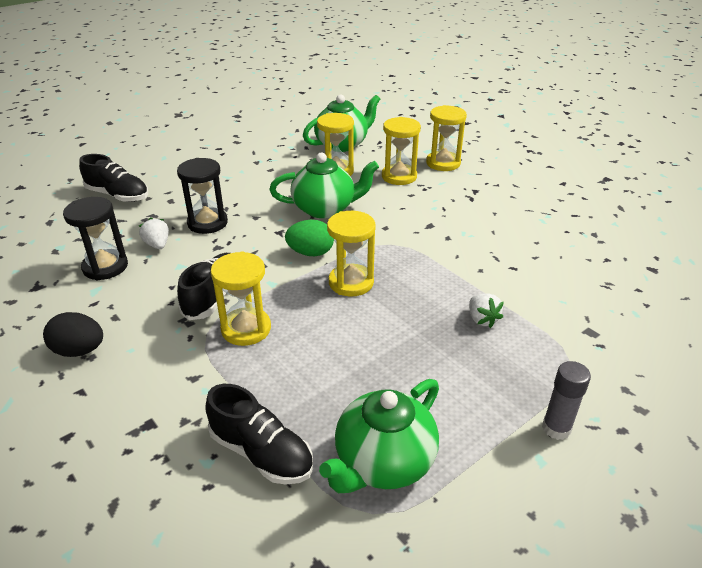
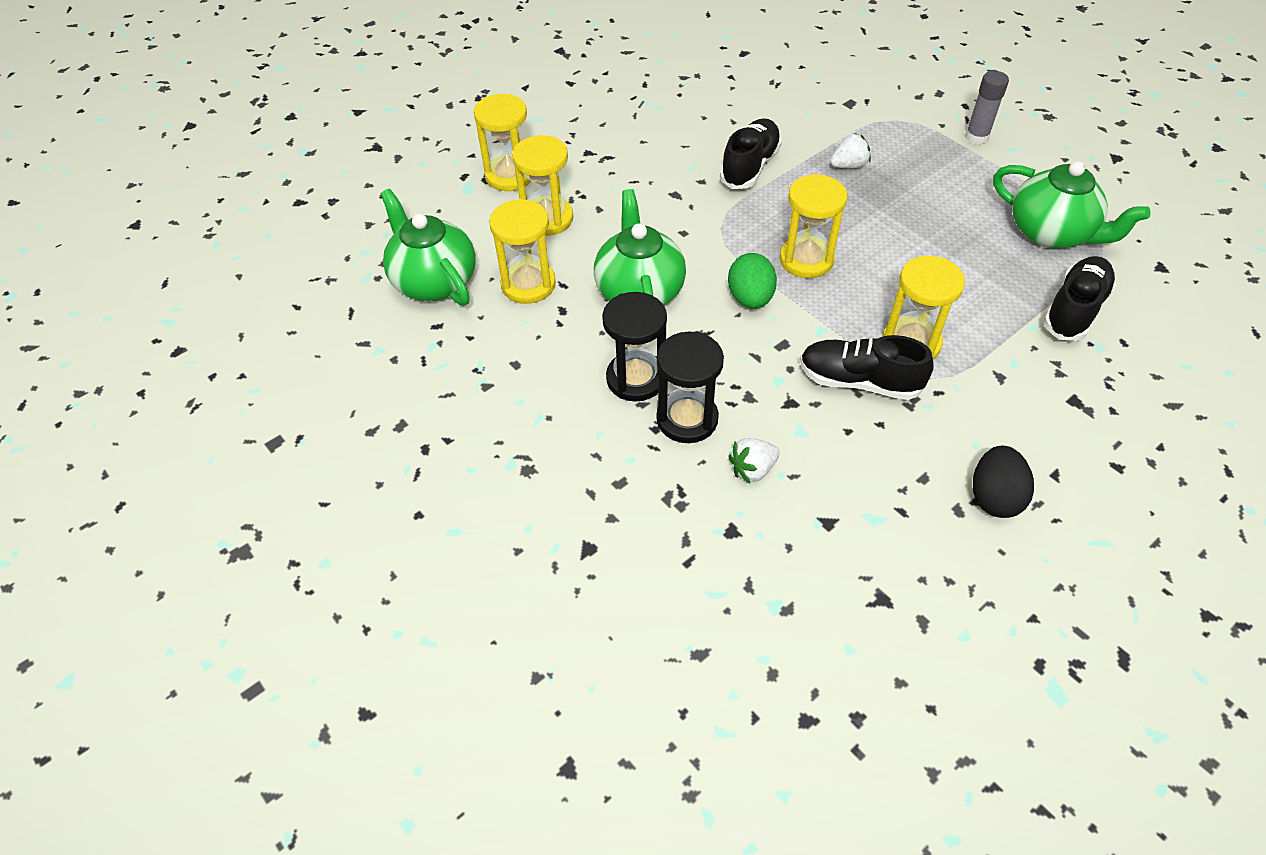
camera: 90 degrees left, 15 degrees up
(105, 267) = (818, 522): black hourglass -> black hourglass (636, 379)
(118, 195) = (604, 567): black shoe -> black shoe (750, 166)

